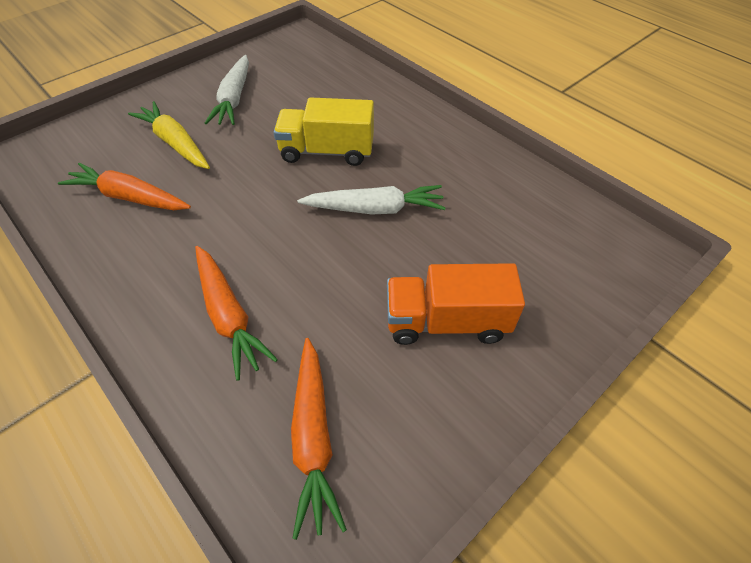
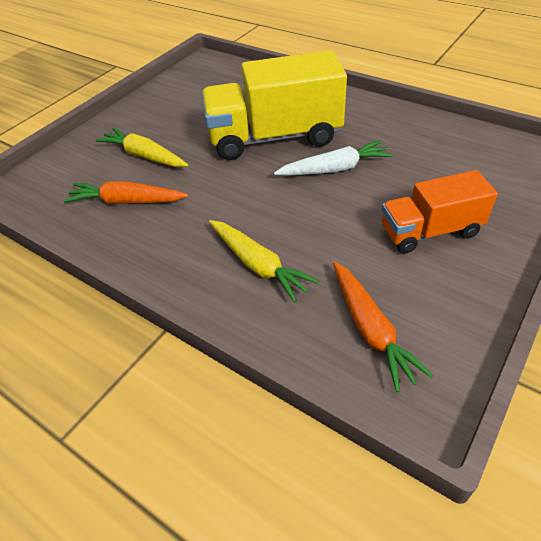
camera: 10 degrees left, 5 degrees down
(229, 315) = (258, 265): orange carrot -> yellow carrot
(234, 98) = (176, 115): white carrot -> none
(327, 151) = (274, 137): yellow truck -> yellow truck, size x1.68

